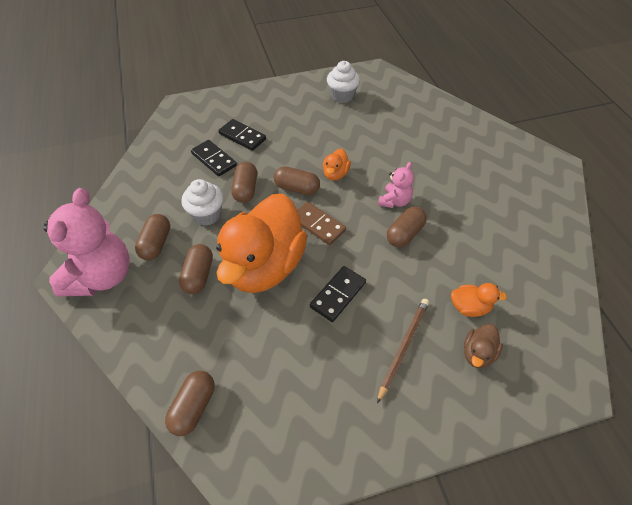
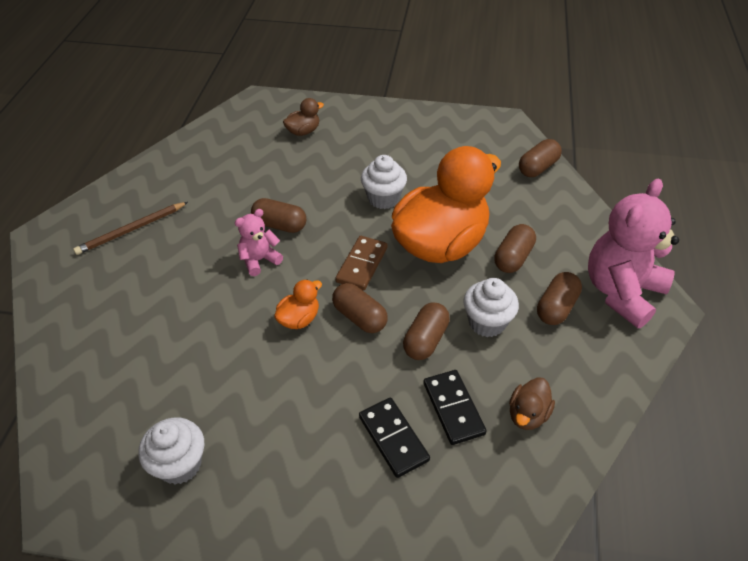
camera: 155 degrees left, 5 degrees down
(168, 170) = (527, 414): none -> brown duck
(318, 225) = (362, 265): brown domino -> brown domino turned 45 degrees clockwise
(338, 295) = (383, 198): black domino -> white cupcake
(403, 347) = (356, 151): brown pencil -> brown pencil (132, 230)
(405, 234) = (280, 225): brown capsule -> brown capsule turned 45 degrees clockwise
(469, 307) = (280, 156): orange duck -> none

